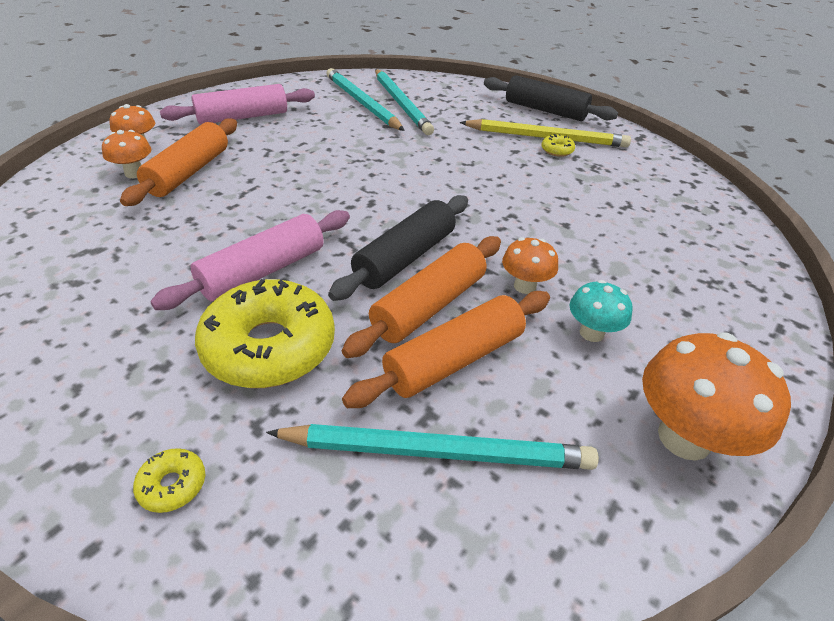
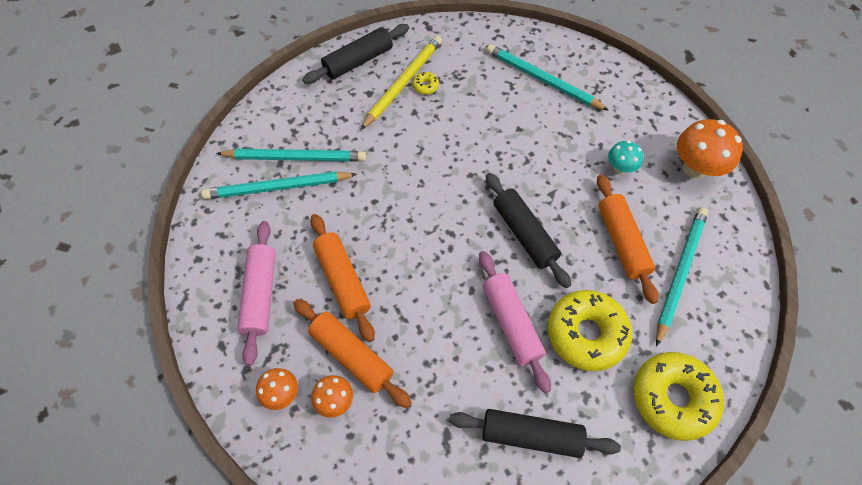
camera: 65 degrees left, 20 degrees up
(95, 319) = (531, 435): none -> black rolling pin
(172, 485) = (672, 398): yellow donut -> yellow donut, size x2.49
(429, 306) = (575, 238): orange rolling pin -> orange rolling pin (342, 280)
(524, 286) = (572, 181): orange mushroom -> none
(665, 228) = (542, 80): none -> turquoise pencil

